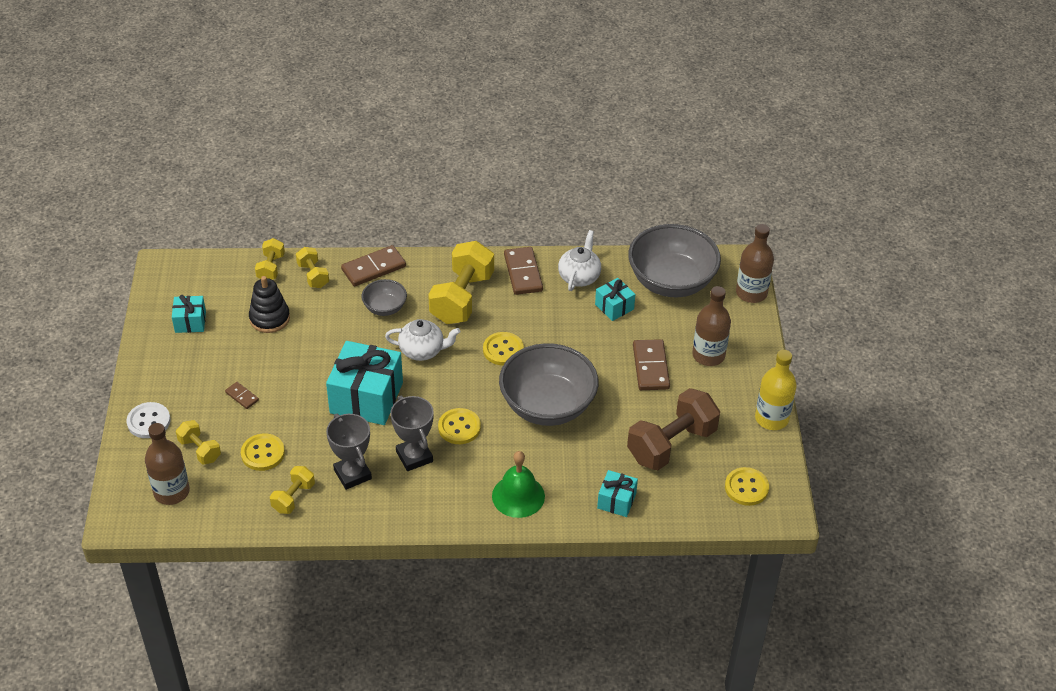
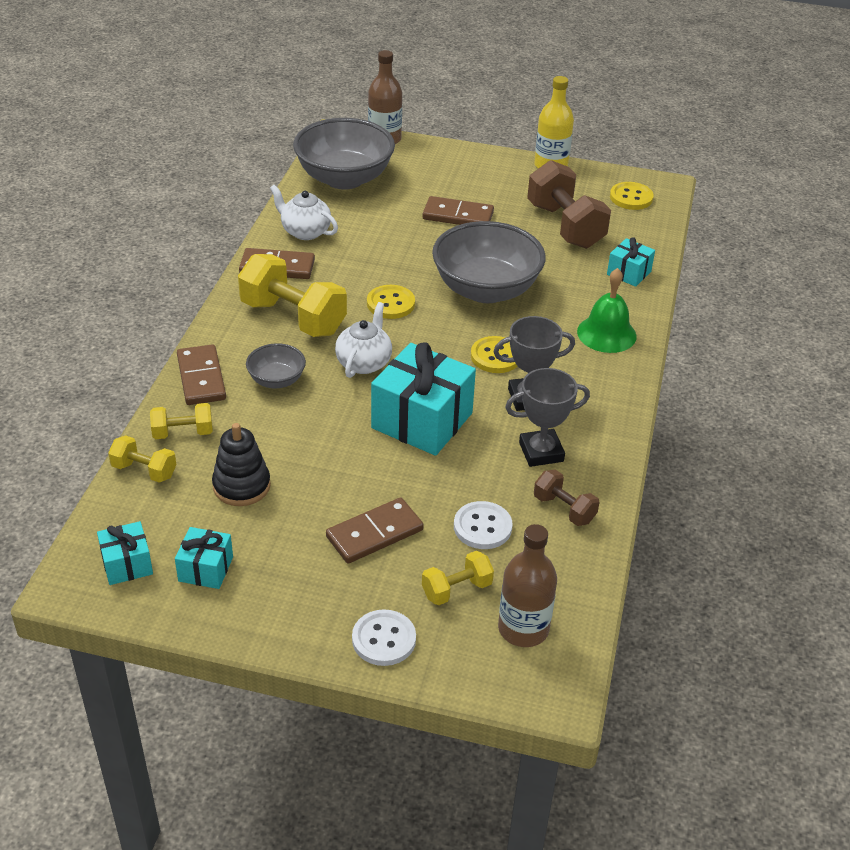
camera: 75 degrees left, 5 degrees down
(242, 396) = (374, 533): brown domino -> brown domino, size x1.92
(263, 453) = (482, 527): yellow button -> white button
(293, 497) = (564, 509): yellow dumbbell -> brown dumbbell
(614, 307) = (362, 219): turquoise gift -> turquoise gift (127, 564)
(708, 355) = (456, 180): brown bottle -> none

